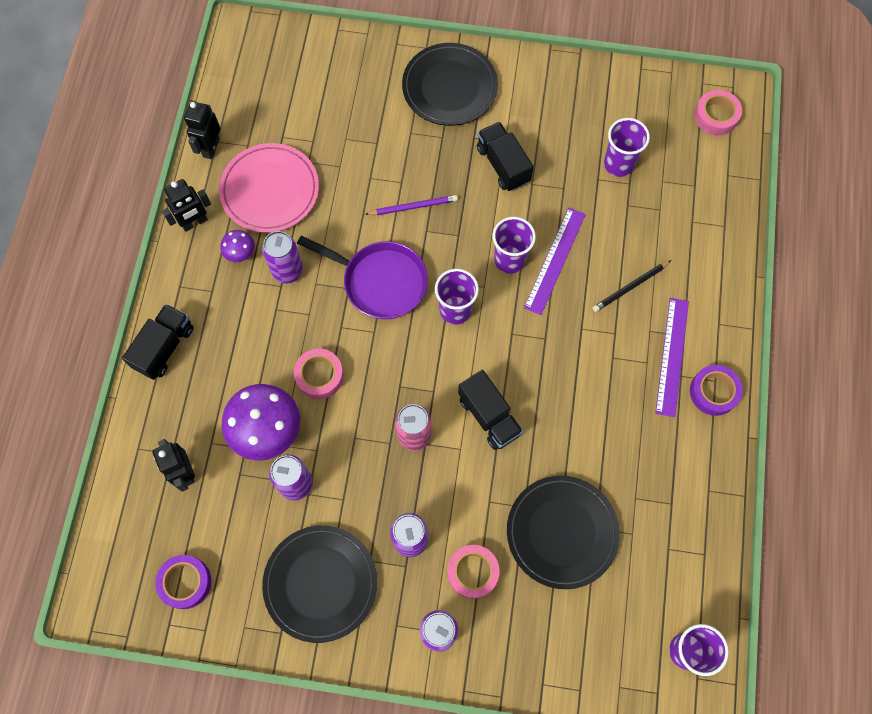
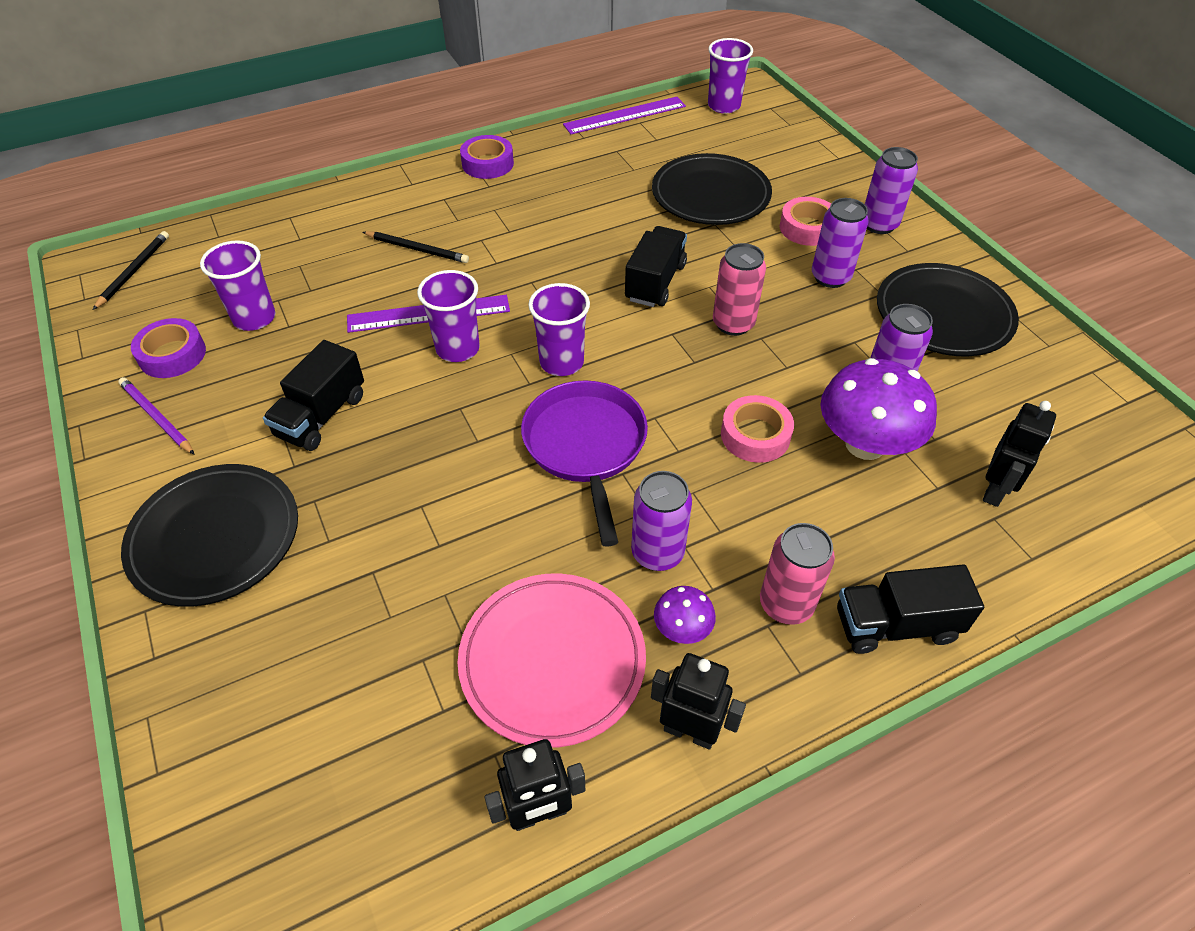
camera: 125 degrees left, 20 degrees down
(185, 582) = (1081, 414): purple tape -> purple tape (172, 355)
(214, 307) = (786, 604): none -> pink can
(413, 206) = (451, 472): purple pencil -> purple pencil (156, 417)
(672, 356) = (473, 197): purple ruler -> purple ruler (625, 115)
(716, 116) = (134, 271): pink tape -> black pencil

